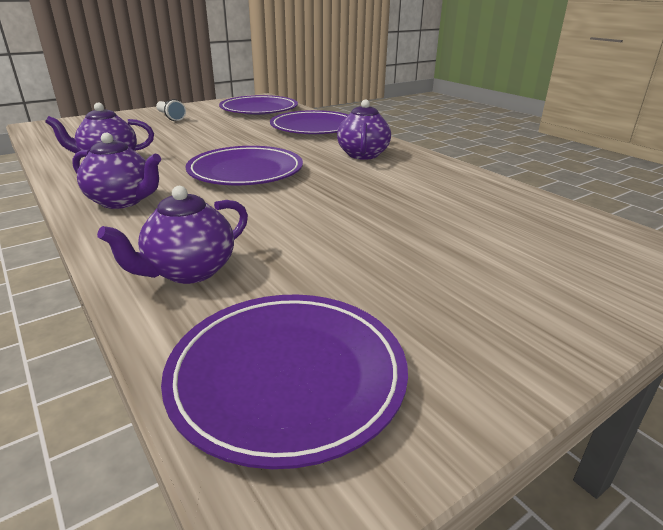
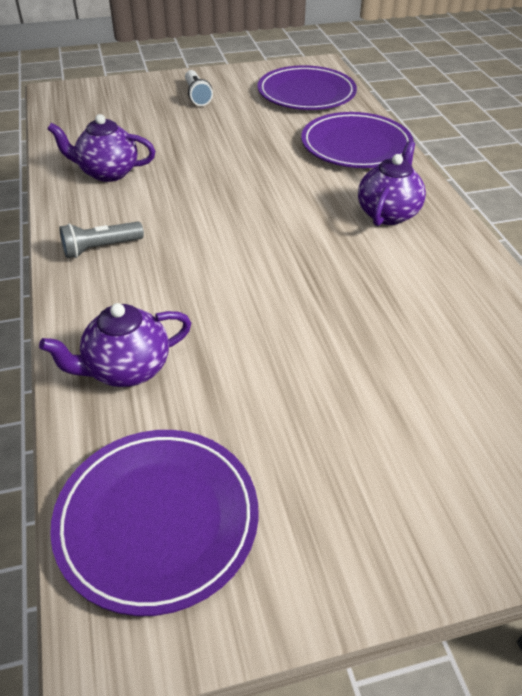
camera: 20 degrees right, 15 degrees up
(123, 201) = (100, 248): purple teapot -> grey flashlight
(245, 171) = (239, 221): purple plate -> none

